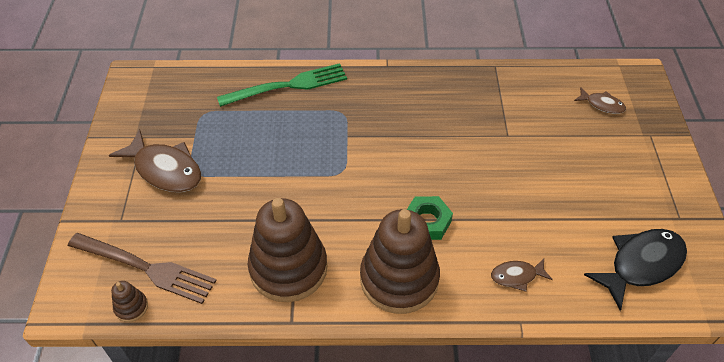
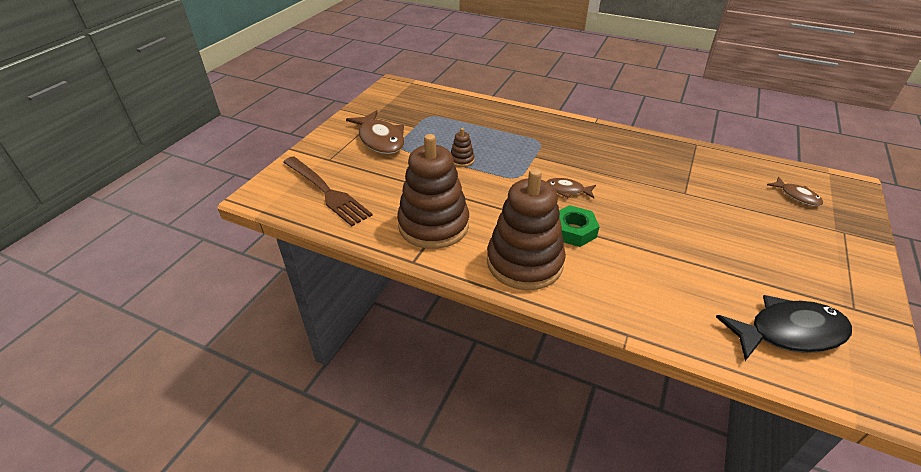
camera: 25 degrees right, 10 degrees down
(131, 307) = (299, 211): brown stacking toy -> brown stacking toy (462, 160)
(288, 86) = (504, 115): green fork -> none
(516, 276) = (642, 297): brown fish -> brown fish (567, 190)

